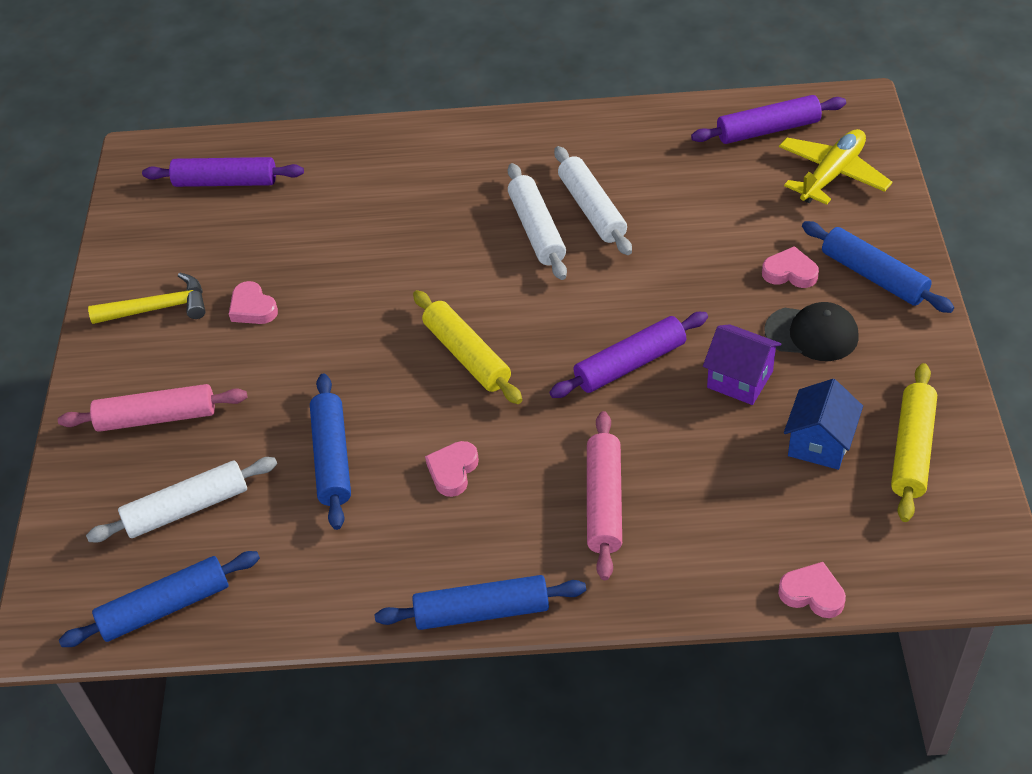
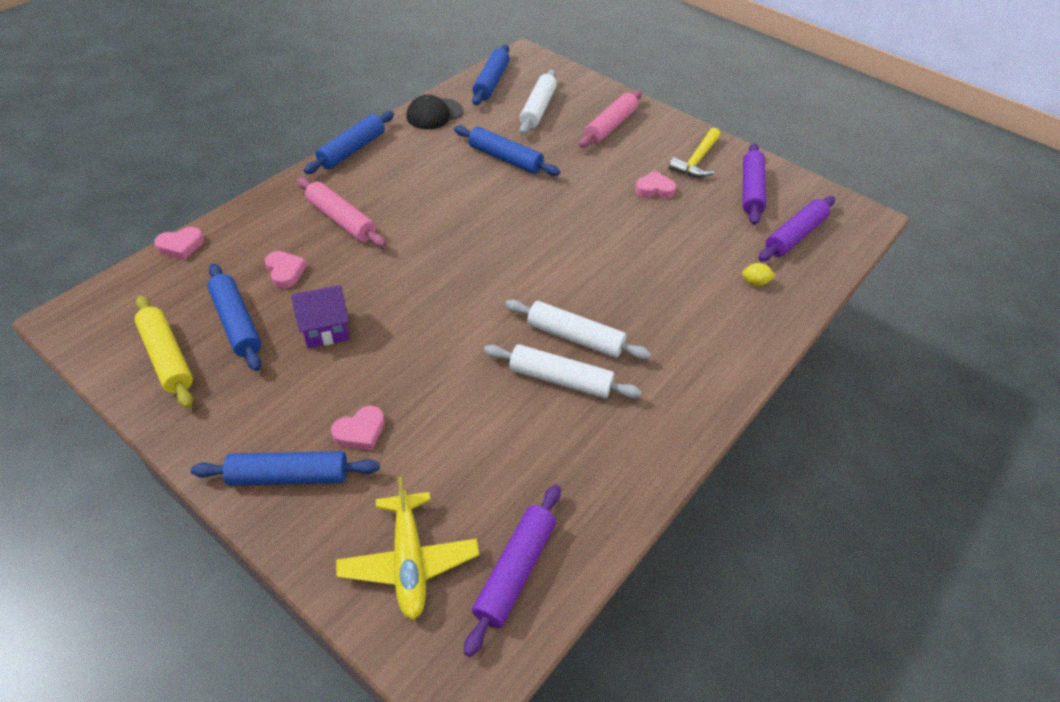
camera: 125 degrees right, 0 degrees up
(329, 172) = (755, 282): none -> yellow lemon
(453, 471) = (439, 187): pink heart -> pink heart (285, 272)
(467, 355) = (508, 239): yellow rolling pin -> none
(630, 364) = (407, 294): purple rolling pin -> purple rolling pin (751, 190)
(812, 334) = (301, 393): black cap -> black cap (434, 114)
(819, 443) = (237, 323): blue house -> blue rolling pin

